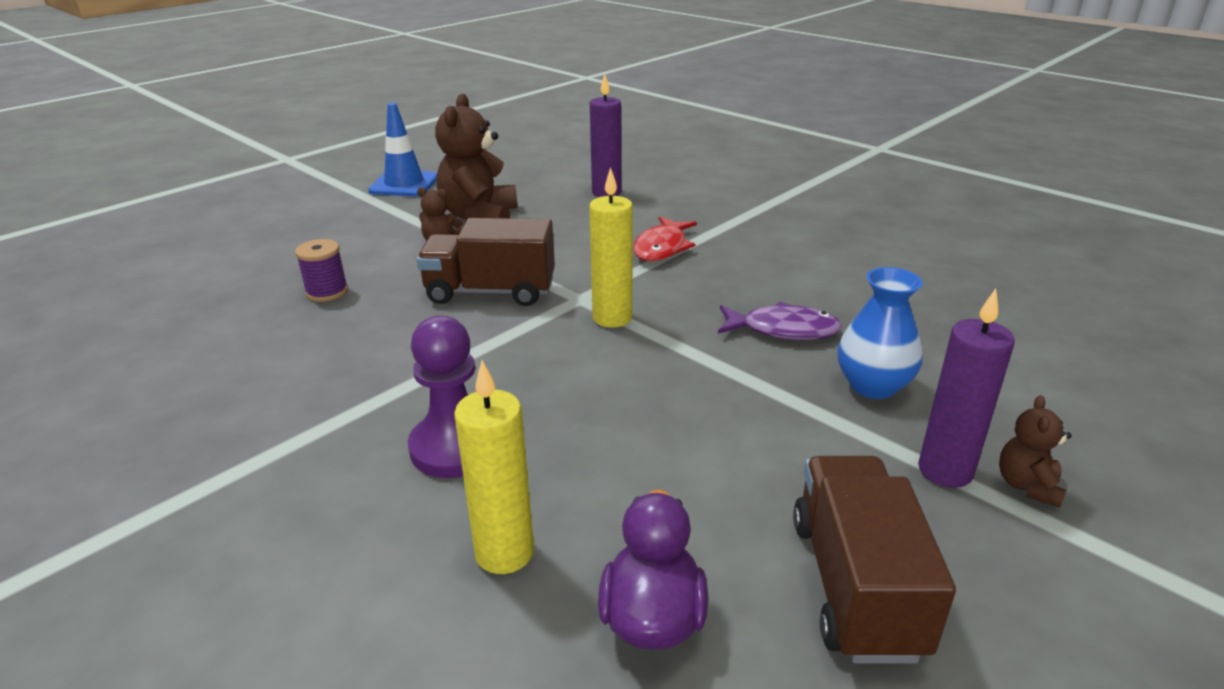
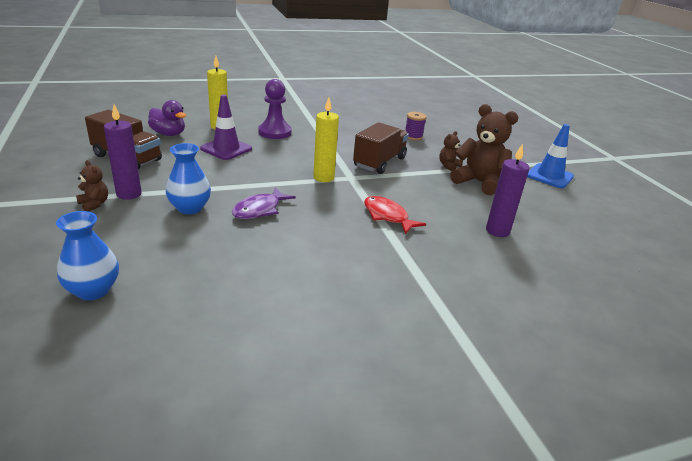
camera: 115 degrees right, 0 degrees up
(625, 467) = (226, 149): none -> purple traffic cone
(1103, 355) = (93, 290): none -> blue vase

